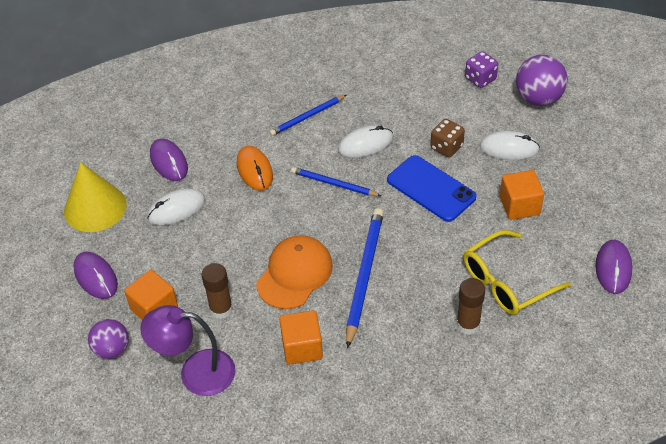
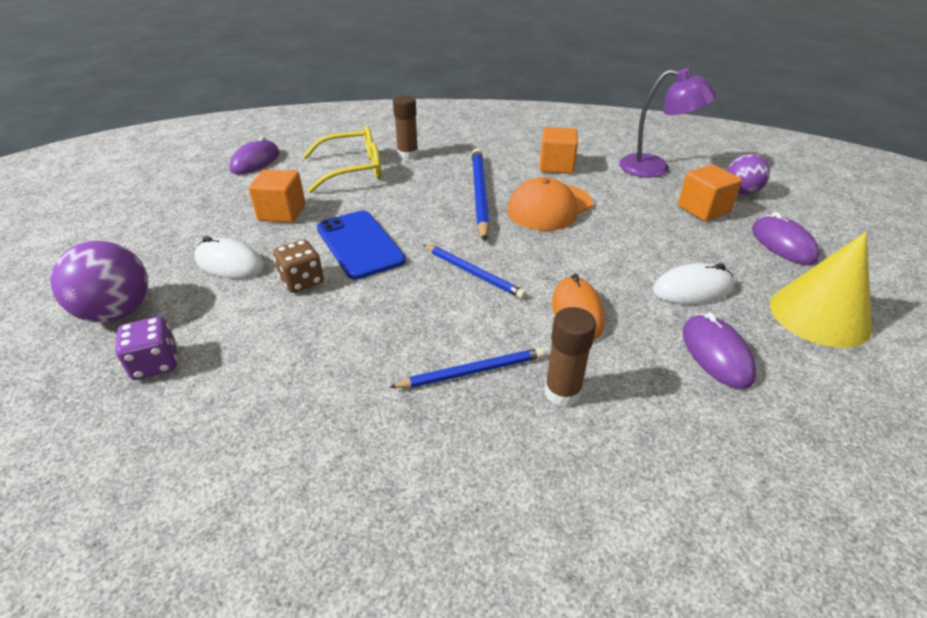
camera: 165 degrees left, 10 degrees down
(221, 309) = (631, 198): brown glue stick -> brown glue stick (562, 392)
(364, 276) = (479, 194): blue pencil -> blue pencil turned 150 degrees clockwise
(365, 144) = (404, 309): white mouse -> none

